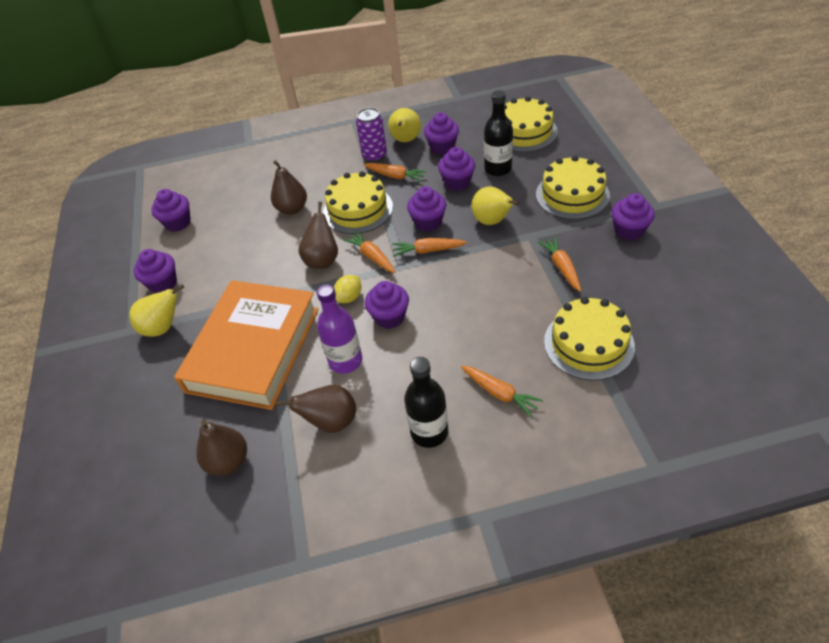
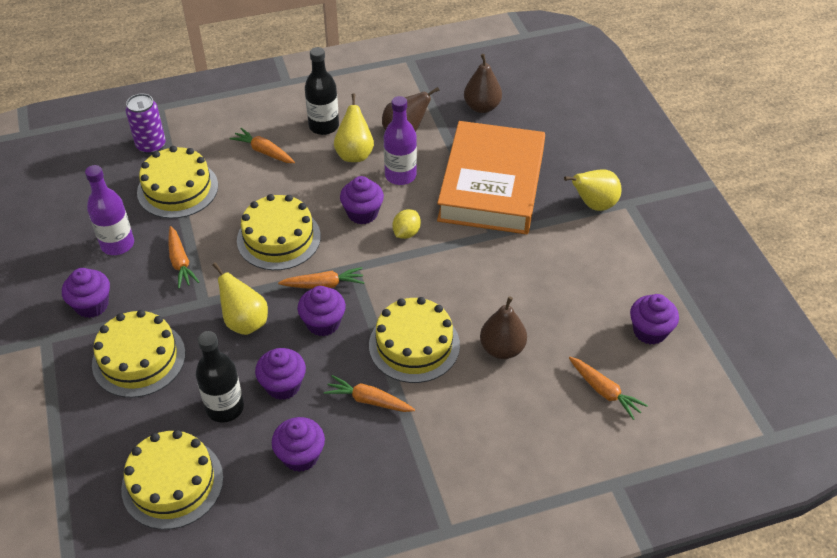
camera: 170 degrees right, 0 degrees up
(163, 283) = (622, 251): purple cupcake -> none
(322, 260) = (444, 275): brown pear -> none
(372, 256) = (388, 279): orange carrot -> orange carrot (604, 391)
(374, 156) = (403, 442): purple can -> purple can (151, 145)
(405, 140) = (357, 474): yellow pear -> yellow pear (354, 154)
(471, 291) = (279, 238): none -> yellow cake
(629, 283) = (117, 244): none -> purple bottle

